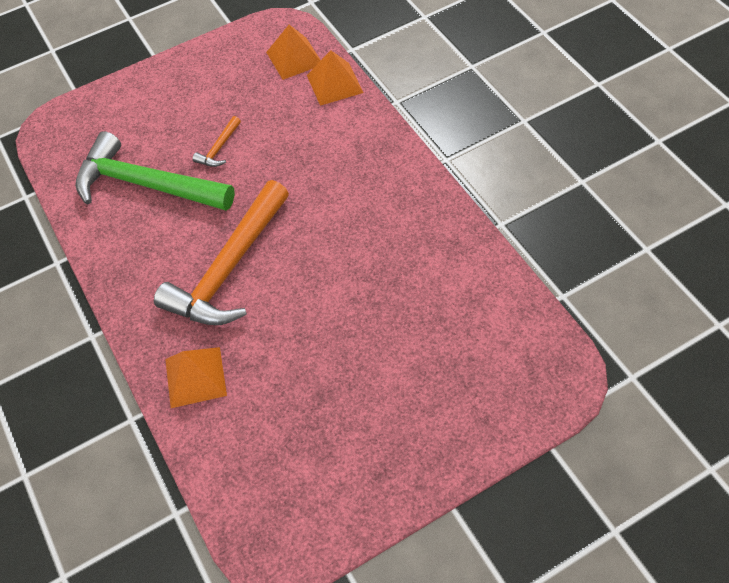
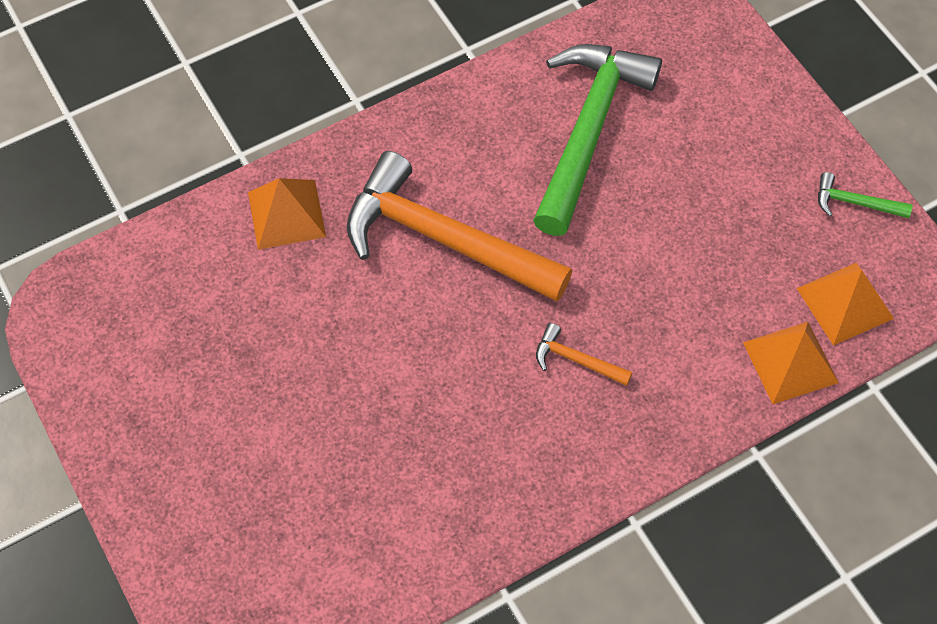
camera: 85 degrees right, 5 degrees up
(219, 148) = (653, 212): orange hammer -> orange hammer (576, 360)
(223, 51) = (854, 203): none -> green hammer

